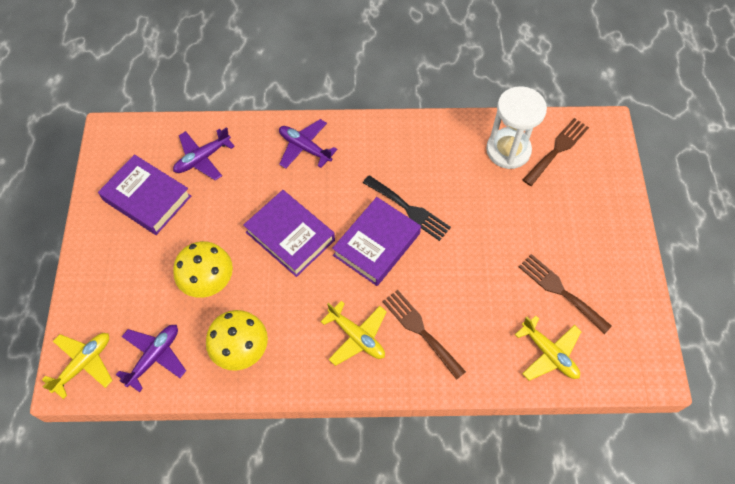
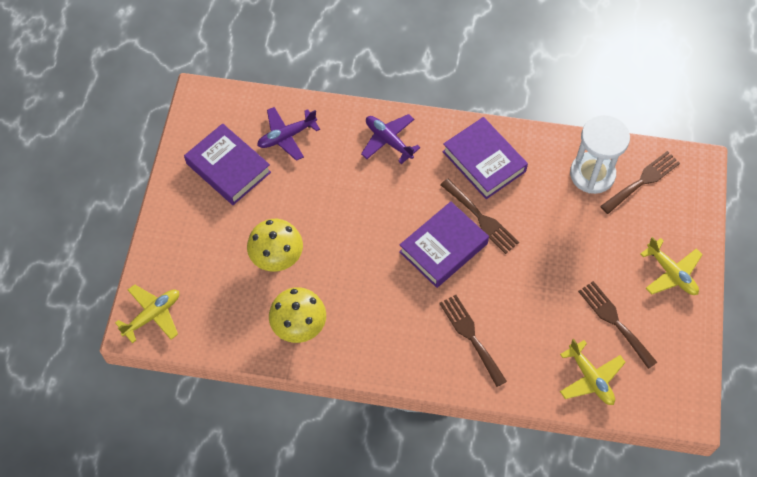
camera: 10 degrees right, 0 degrees up
(154, 357) = (218, 319): purple plane -> none
(290, 236) = (361, 226): purple book -> purple book (484, 161)
(357, 336) = (409, 332): yellow plane -> yellow plane (671, 273)
(409, 209) = (481, 218): black fork -> brown fork

